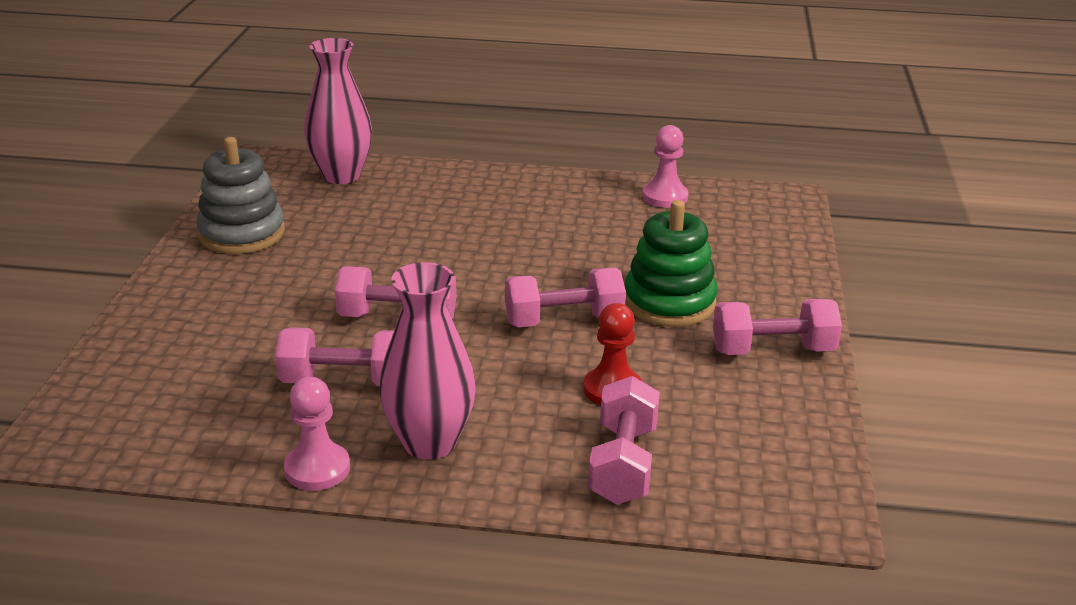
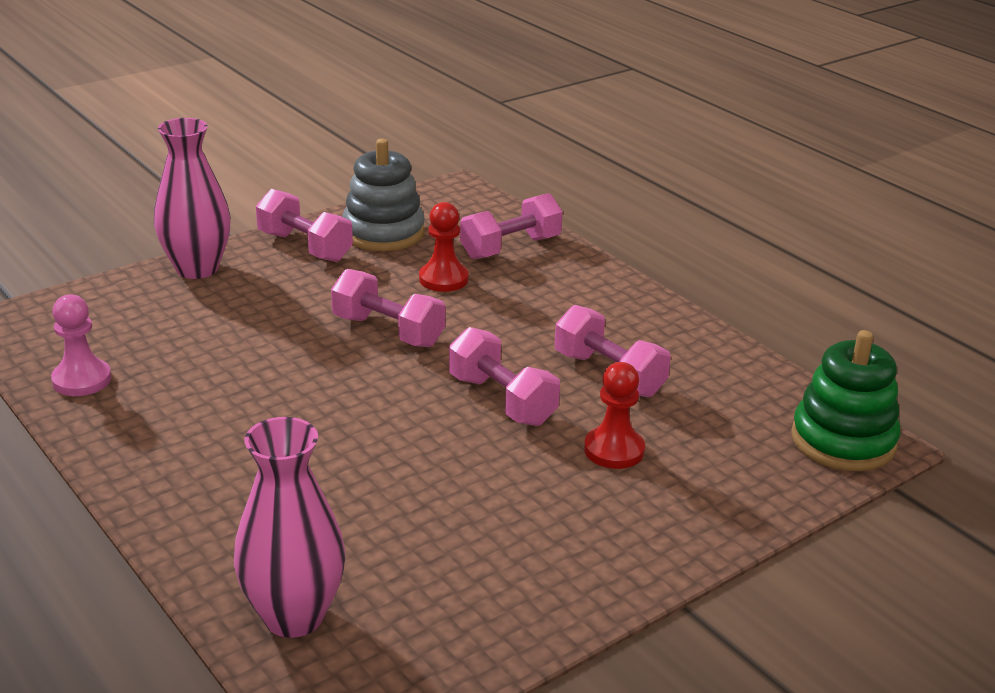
camera: 135 degrees left, 0 degrees up
(242, 233) = (518, 585): grey stacking toy -> grey stacking toy (383, 233)
(270, 327) = (614, 450): none -> red pawn
(317, 469) = (694, 332): pink pawn -> none
(429, 443) = (604, 310): pink vase -> pink vase (197, 269)
(669, 302) = (293, 303): green stacking toy -> green stacking toy (843, 441)

